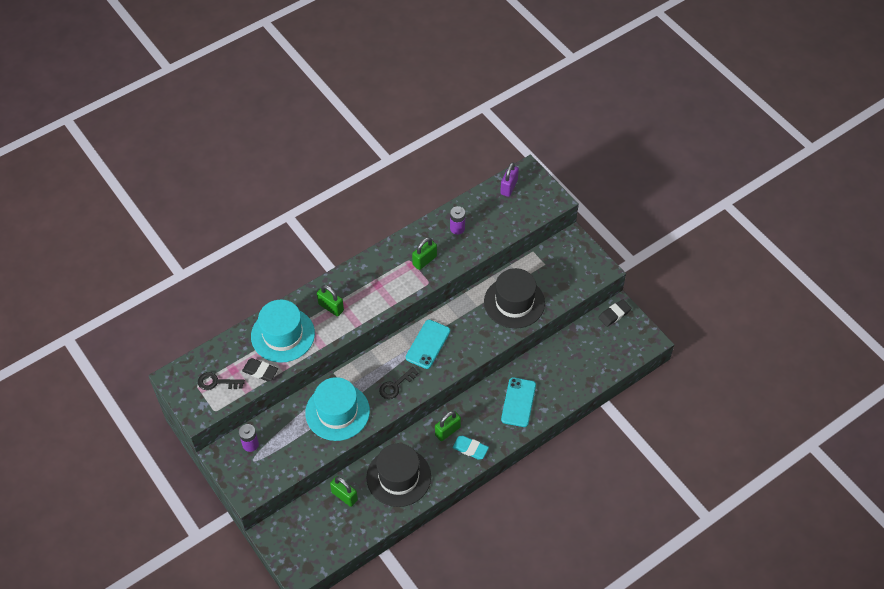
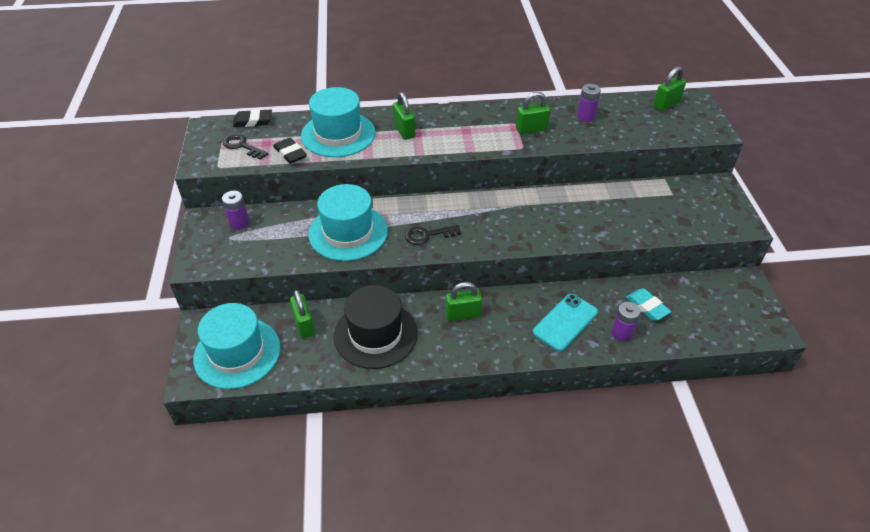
camera: 30 degrees right, 10 degrees down
(314, 540) = (237, 353): none -> turquoise hat
(428, 344) = (490, 213): turquoise phone -> none
(470, 449) = (477, 344): turquoise eraser -> turquoise eraser (647, 307)
(509, 187) = (666, 104): purple padlock -> green padlock
(514, 302) = (614, 214): black hat -> none
(558, 392) = (621, 333): none -> purple battery
(614, 314) = (737, 285): black eraser -> black eraser (253, 121)

